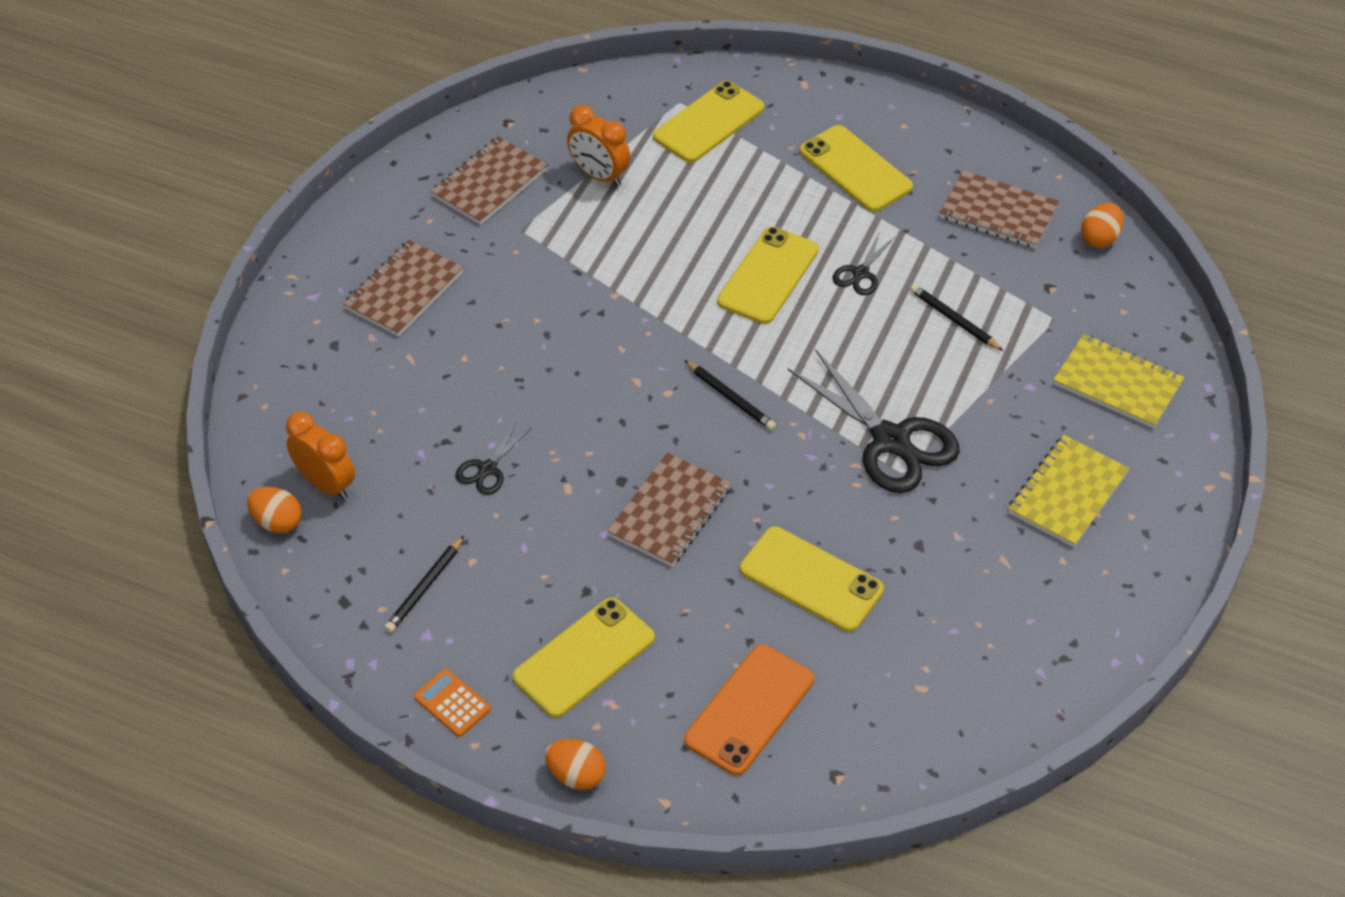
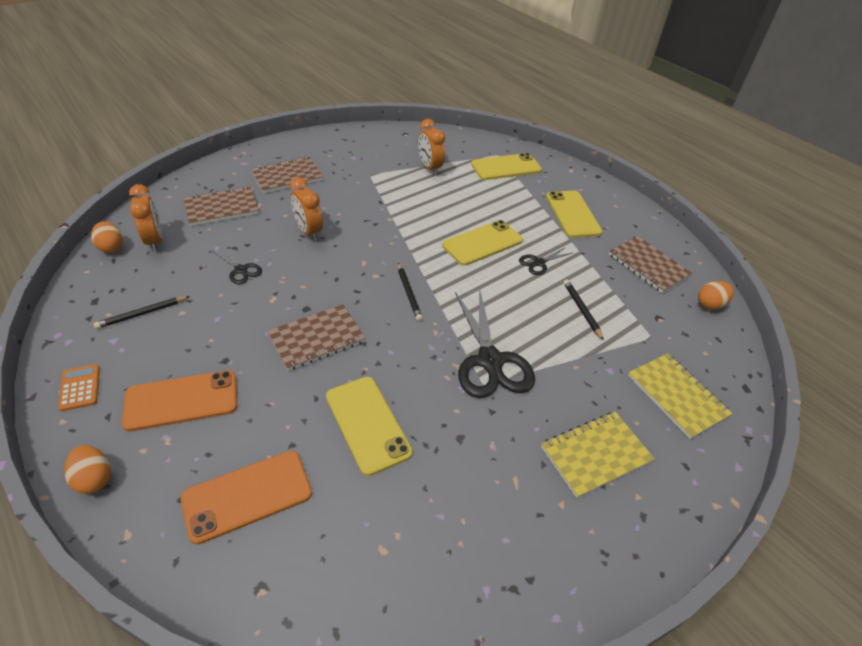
camera: 25 degrees right, 5 degrees down
(487, 469) = (241, 270): black scissors -> black scissors turned 105 degrees counterclockwise
(490, 183) = (373, 152): brown notebook -> brown notebook (221, 208)
(522, 368) = (309, 231): none -> orange clock
(584, 658) = (181, 400): yellow phone -> orange phone

